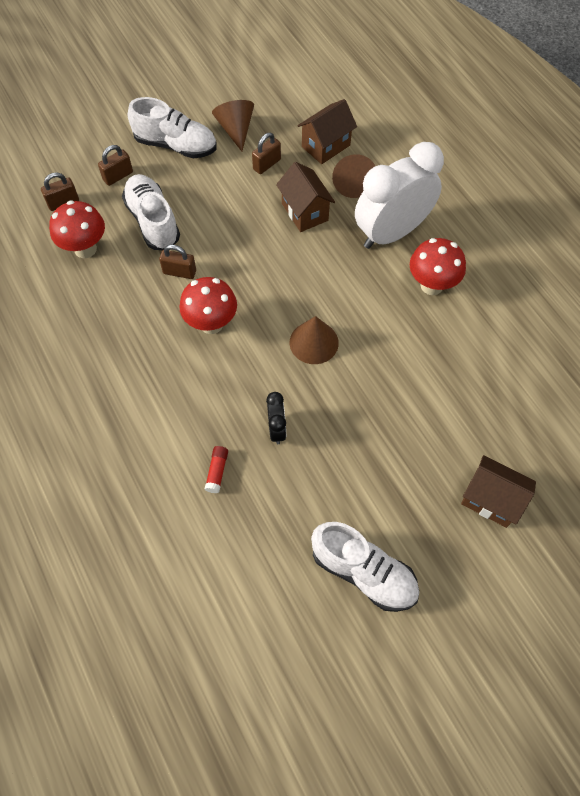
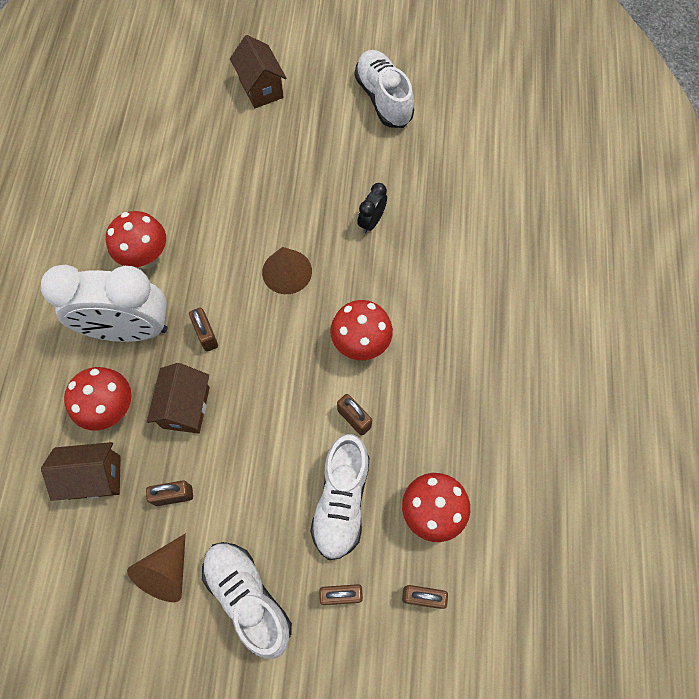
camera: 145 degrees left, 5 degrees up
(217, 471) = (439, 219): red glue stick -> none
(333, 262) = (206, 335): none -> brown padlock
(353, 183) = (111, 409): brown cone -> red mushroom

